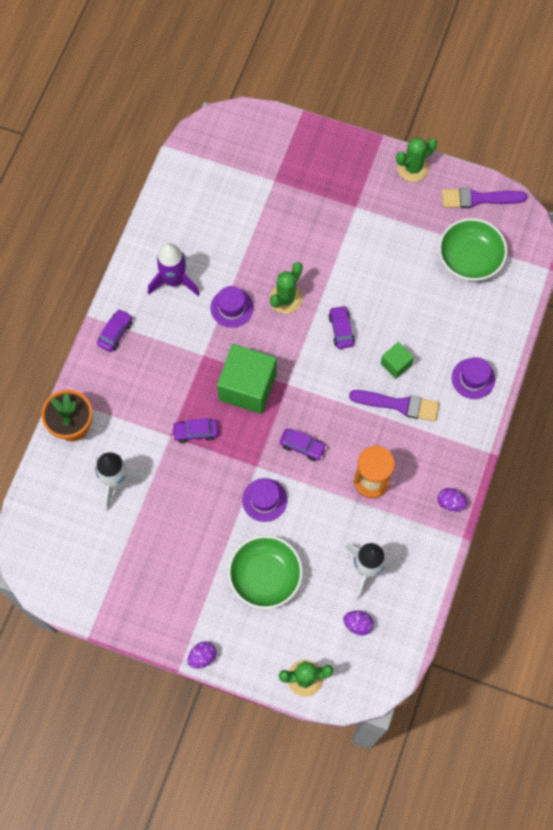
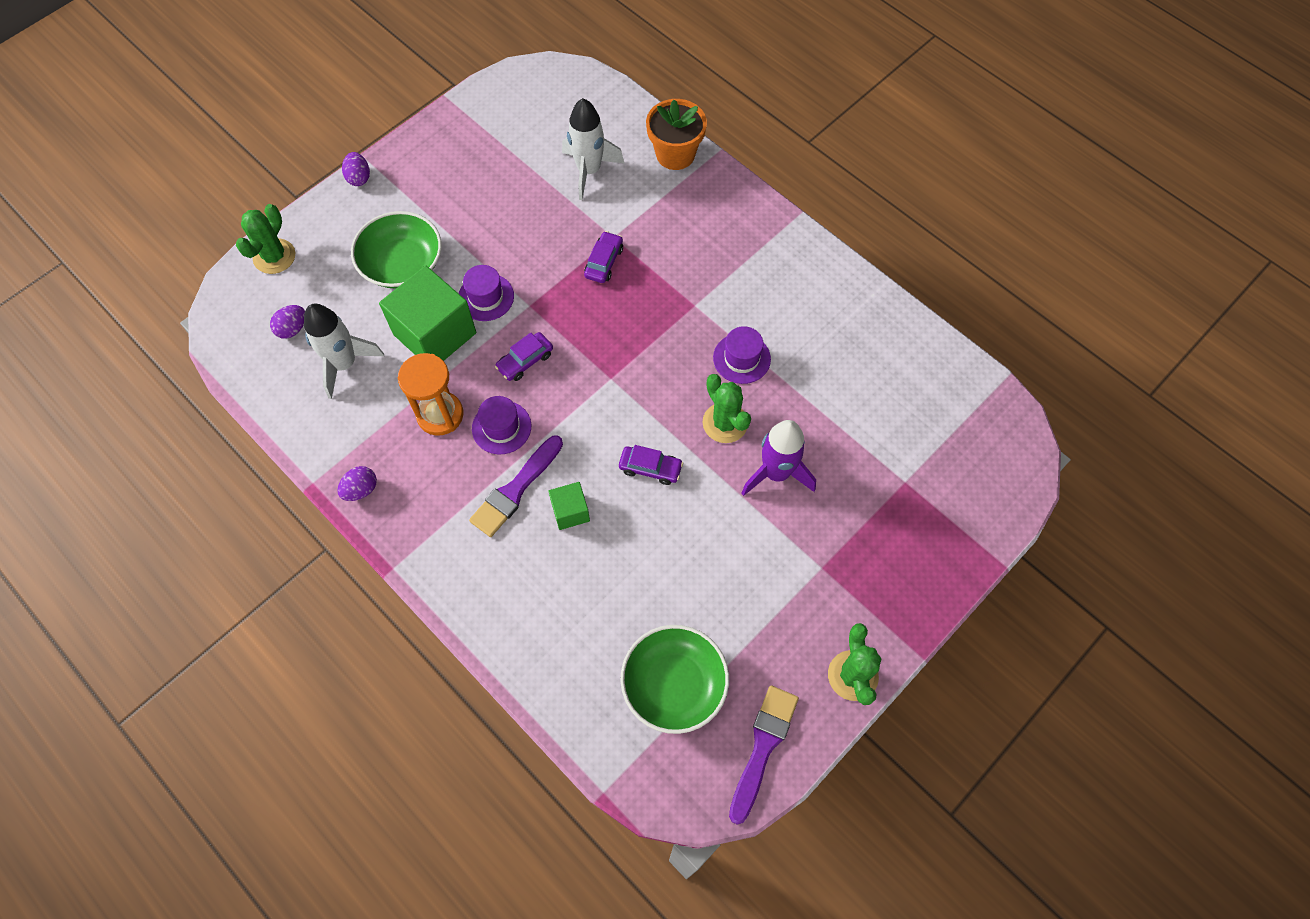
camera: 115 degrees right, 5 degrees down
(115, 333) = (767, 230): purple car -> none
(174, 281) = (807, 312): purple rocket -> purple rocket (776, 473)
(247, 387) = (630, 334): green cube -> green cube (435, 334)
(473, 378) = (499, 598): purple hat -> purple hat (501, 427)

